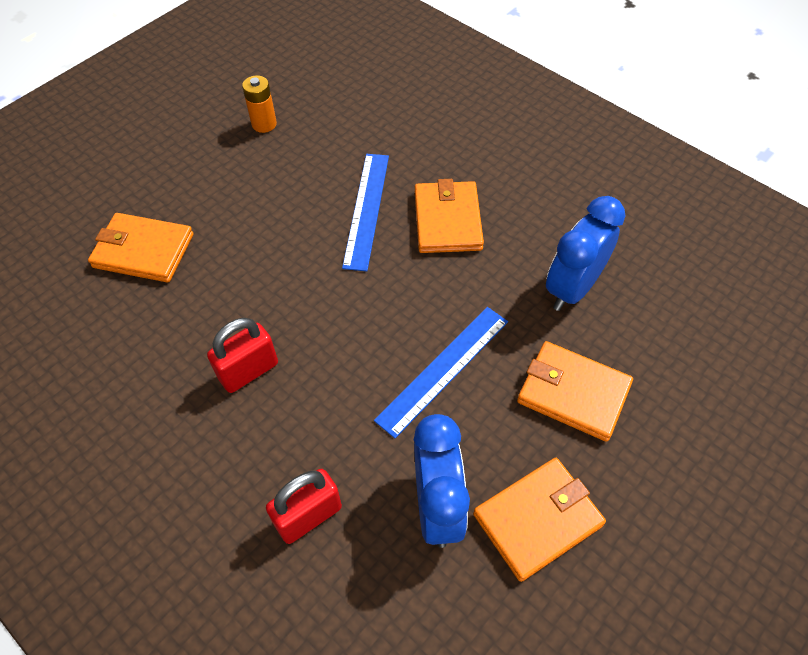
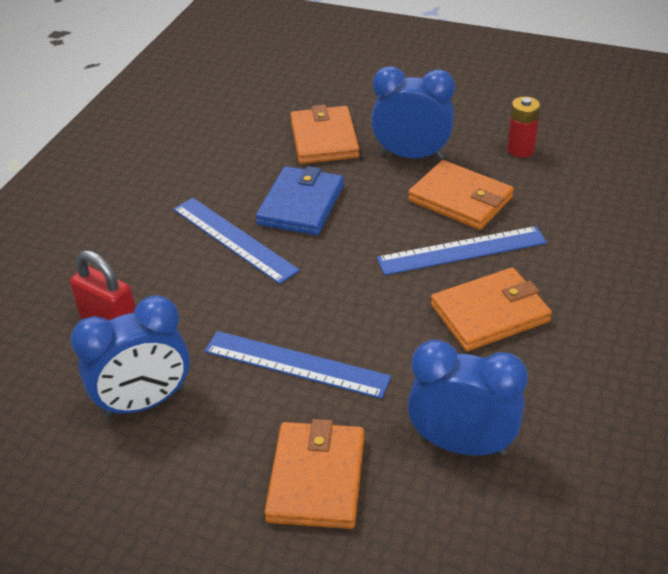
camera: 70 degrees right, 15 degrees down
(219, 196) = (411, 156): none -> blue clock
(233, 301) = (301, 205): none -> blue wallet
(249, 371) = (234, 239): red padlock -> blue ruler
(264, 124) = (520, 150): orange battery -> red battery
(538, 519) = (154, 483): orange wallet -> orange wallet (460, 199)

